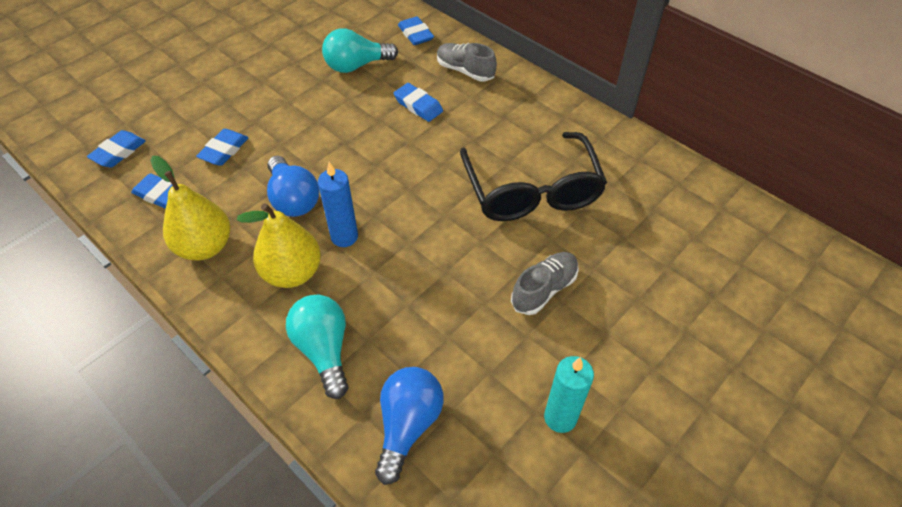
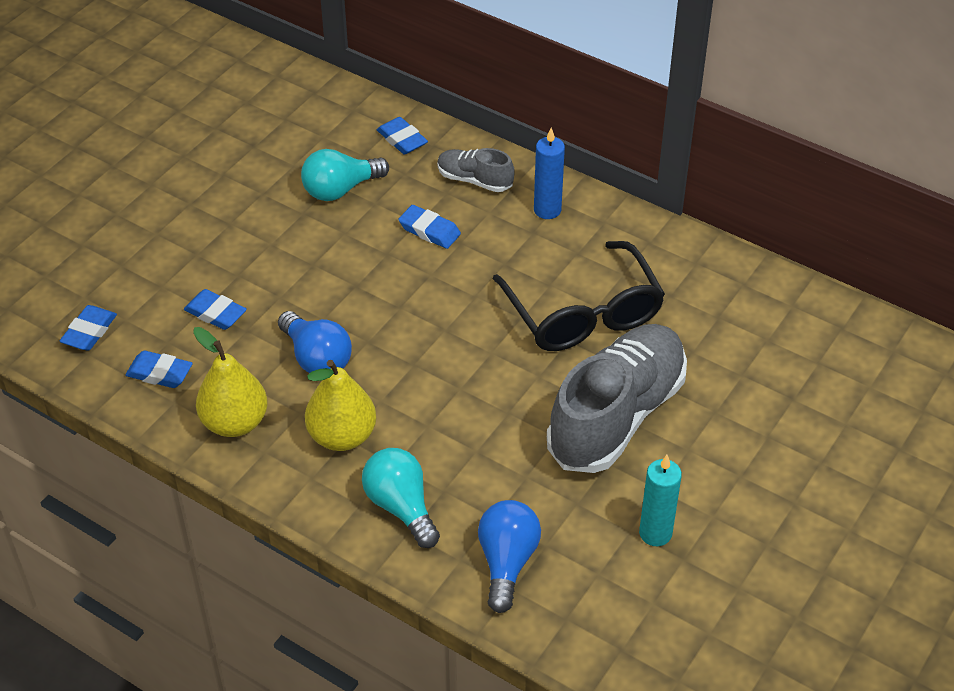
camera: 10 degrees left, 5 degrees down
(224, 150) = (215, 313): blue eraser -> blue eraser turned 75 degrees counterclockwise
(344, 237) = (387, 391): blue candle -> blue candle (547, 210)
(544, 289) = (616, 416): grey shoe -> grey shoe, size x2.14

